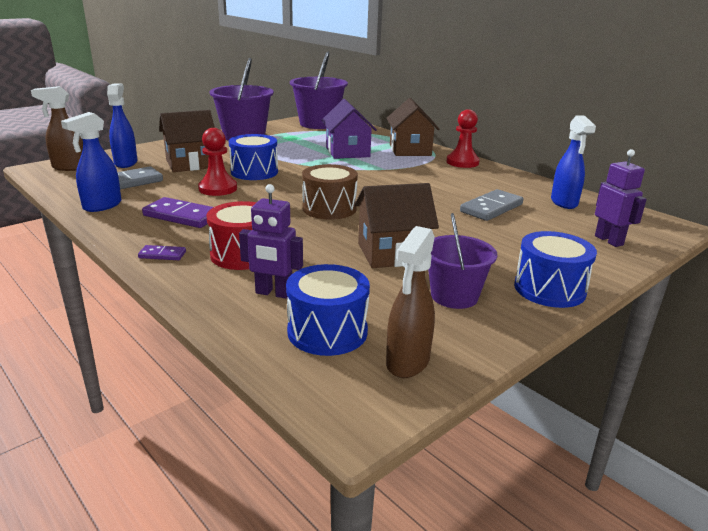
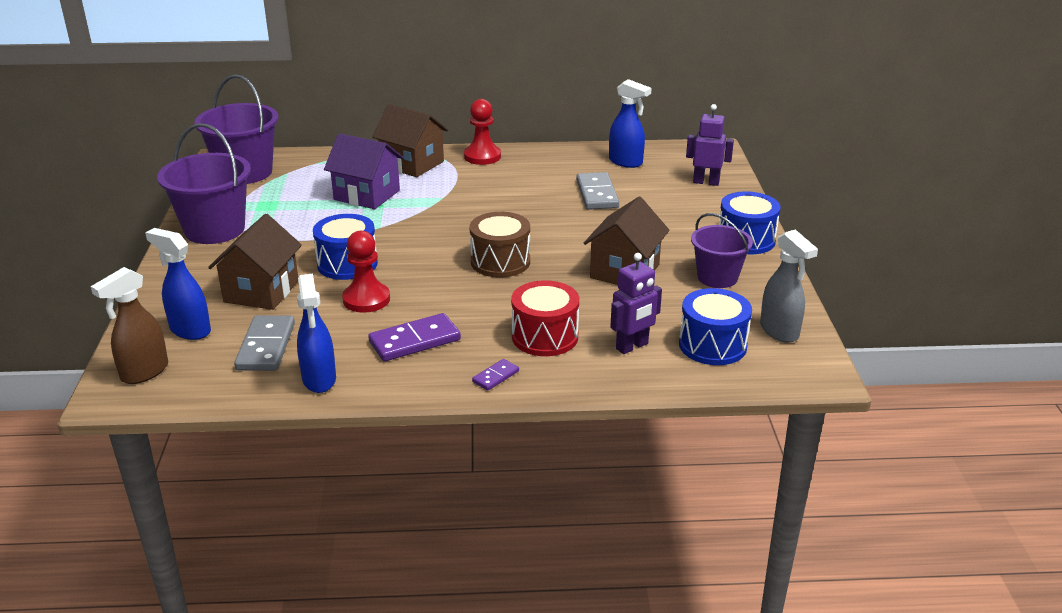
camera: 50 degrees left, 5 degrees up
(407, 362) = (779, 331): brown spray bottle -> grey spray bottle

